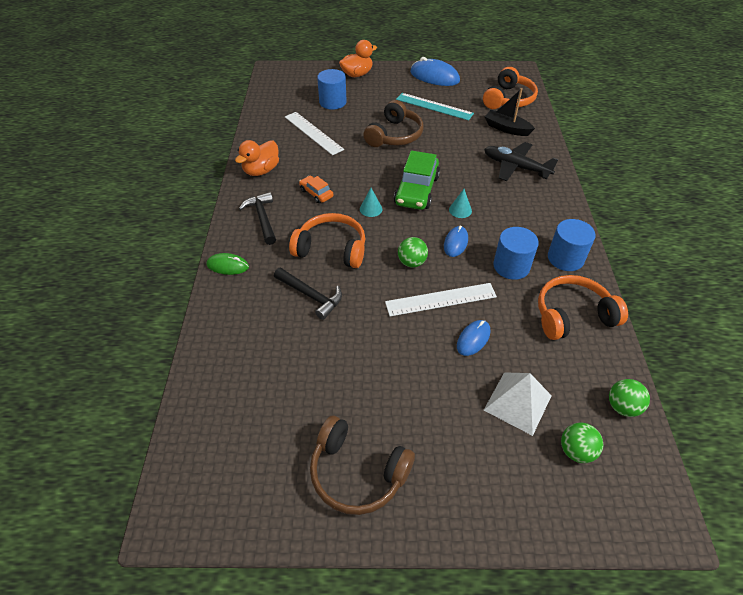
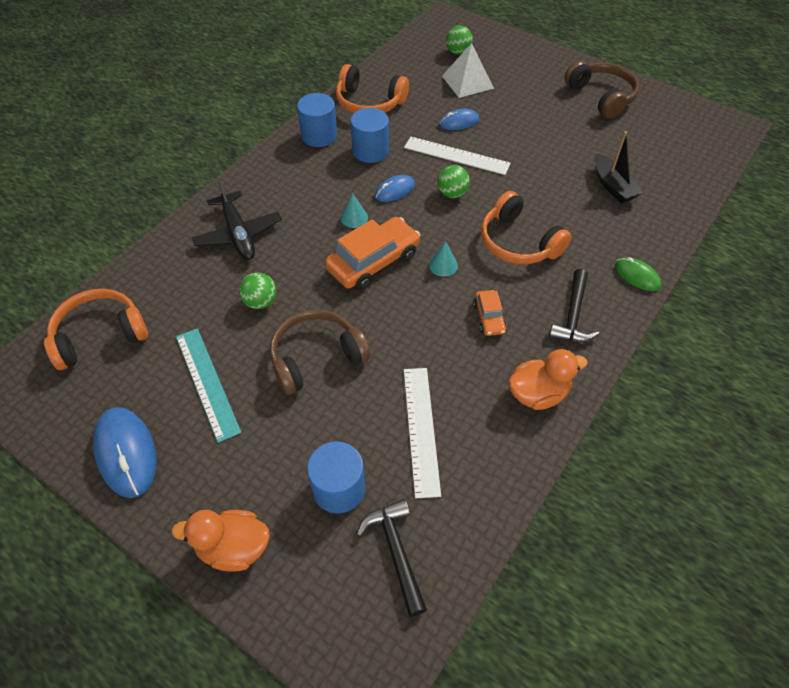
camera: 145 degrees left, 5 degrees up
(311, 295) = (567, 209): black hammer -> black hammer (396, 552)
(416, 190) = (373, 262): green car -> orange car
(506, 128) = (173, 289): black boat -> black boat (613, 186)
(622, 406) = (405, 54): green ball -> green ball (260, 302)

